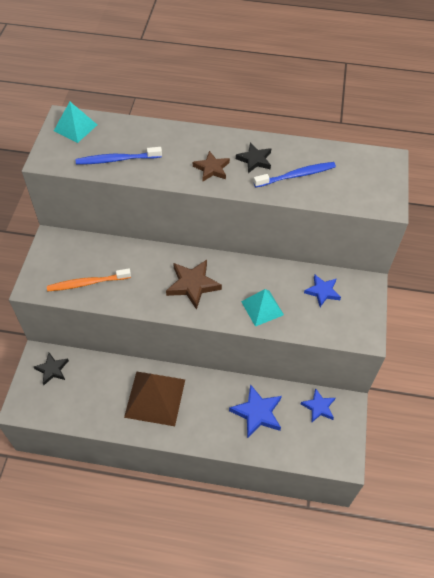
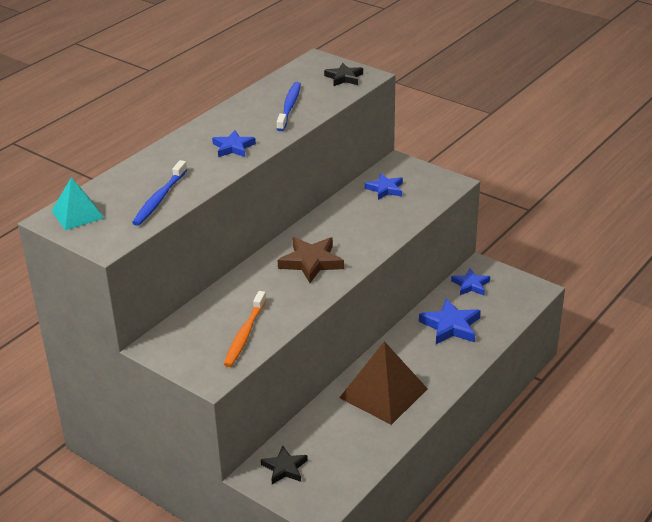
camera: 60 degrees left, 20 degrees down
(211, 169) = (233, 147): brown star -> blue star
(254, 160) = (246, 122): black star -> black star (344, 77)
(262, 308) = (375, 228): turquoise pyramid -> none

